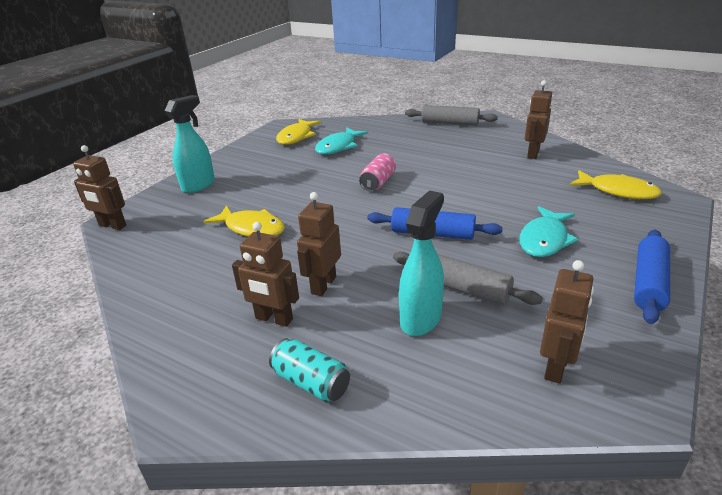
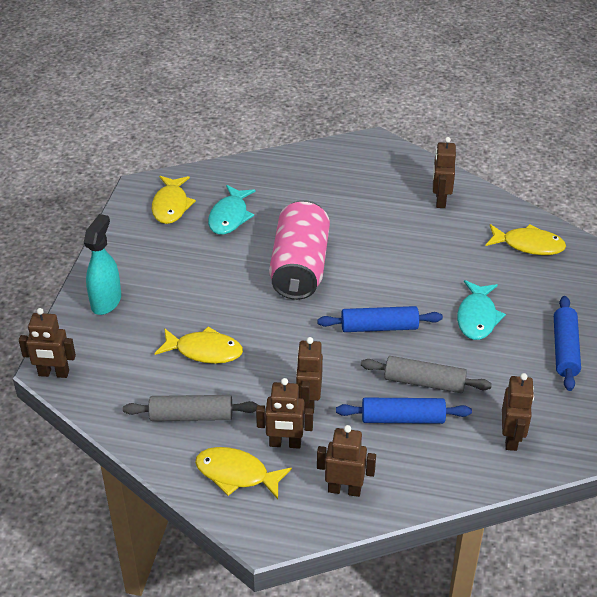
camera: 20 degrees left, 10 degrees up
(201, 339) = (236, 474): none -> yellow fish
(311, 382) = (344, 489): turquoise can -> brown robot
(378, 182) = (300, 267): pink can -> pink can, size x2.08
(421, 319) = (403, 418): turquoise spray bottle -> blue rolling pin
(449, 123) = (338, 158): grey rolling pin -> grey rolling pin (191, 416)

